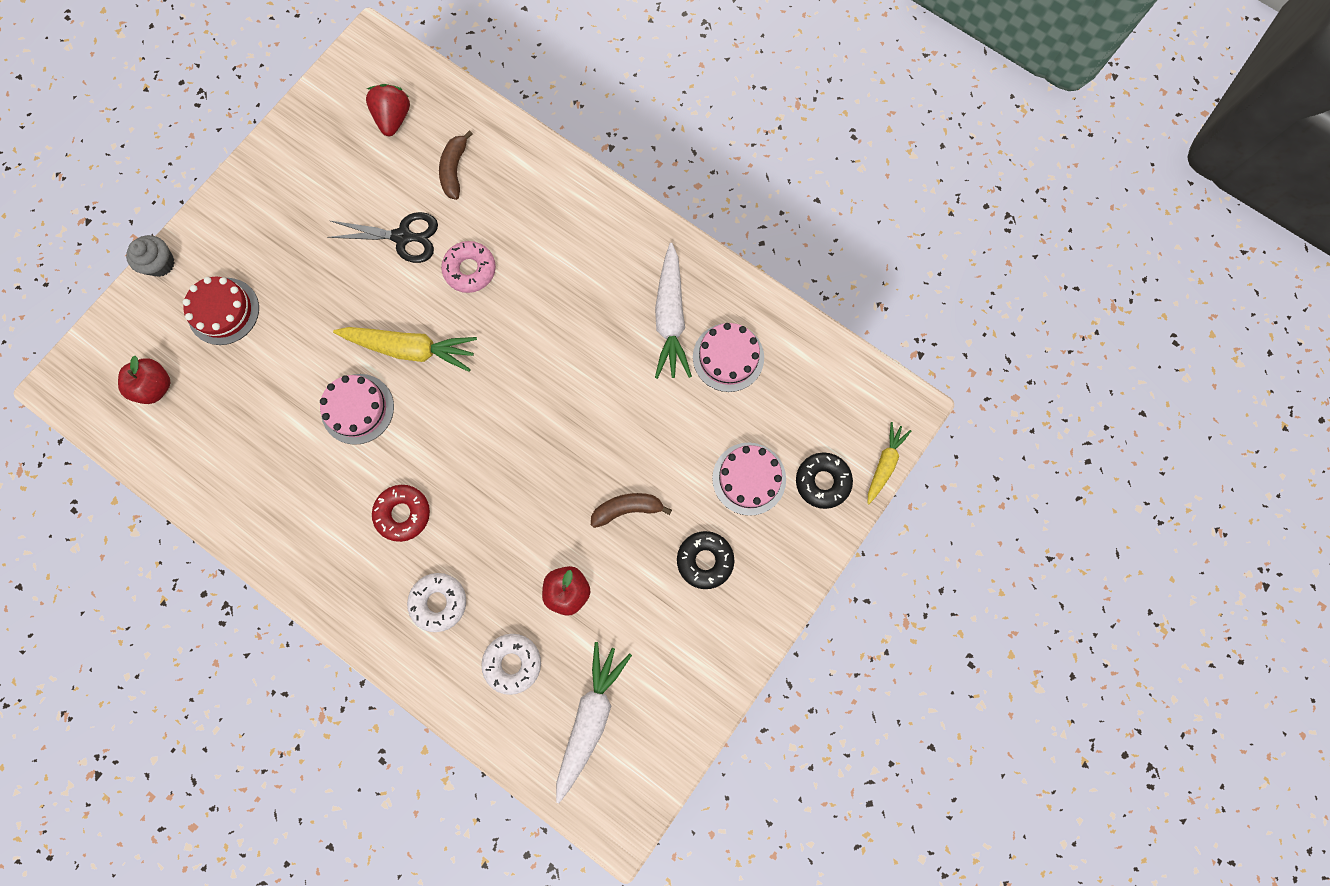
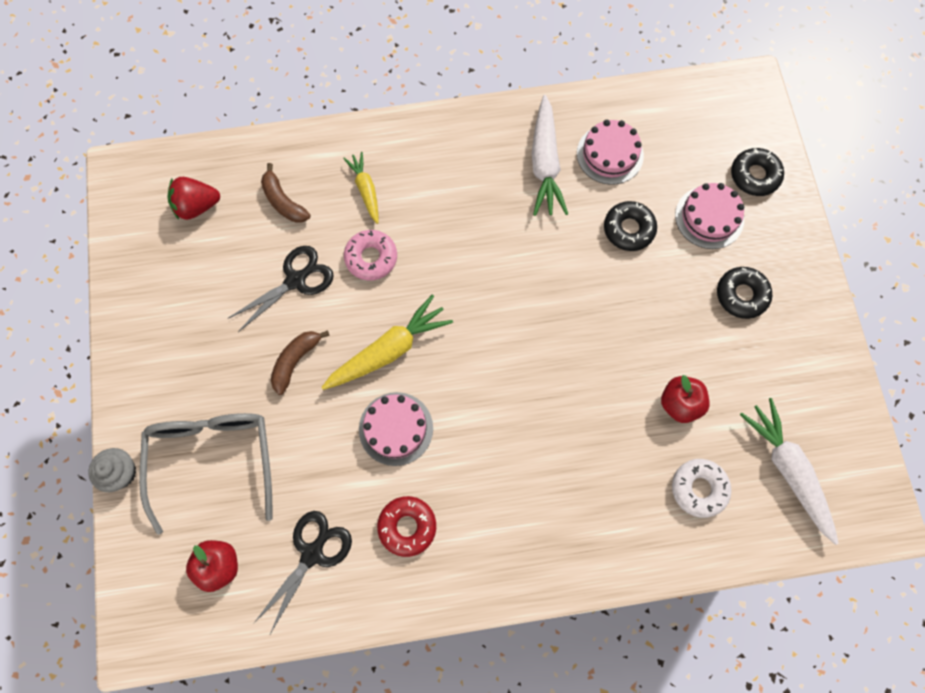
camera: 45 degrees left, 5 degrees down
(218, 438) = (312, 553): none -> black scissors
(223, 311) = (213, 459): red cake -> grey glasses
(394, 118) = (197, 206): red strawberry -> red strawberry turned 60 degrees counterclockwise
(403, 514) = (511, 467): red donut -> red donut (407, 526)
(439, 602) = (604, 501): white donut -> none
(627, 509) = (656, 311): brown banana -> brown banana (295, 361)
(670, 318) = (545, 164): white carrot -> white carrot turned 45 degrees clockwise
(677, 428) = (628, 229): none -> black donut
(884, 464) = (777, 130): yellow carrot -> yellow carrot (365, 190)

